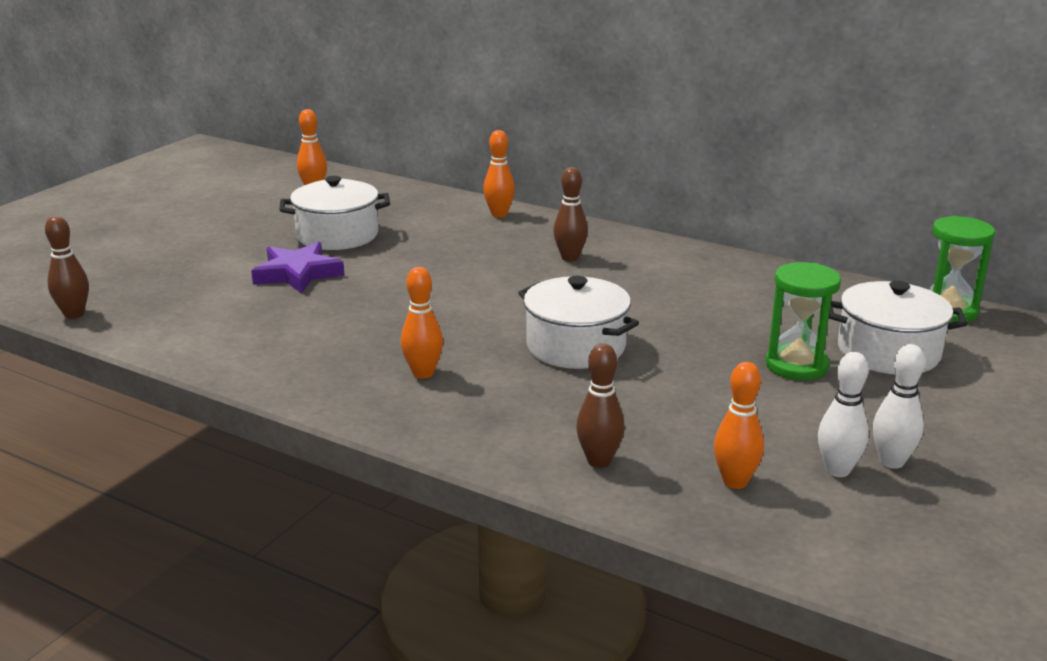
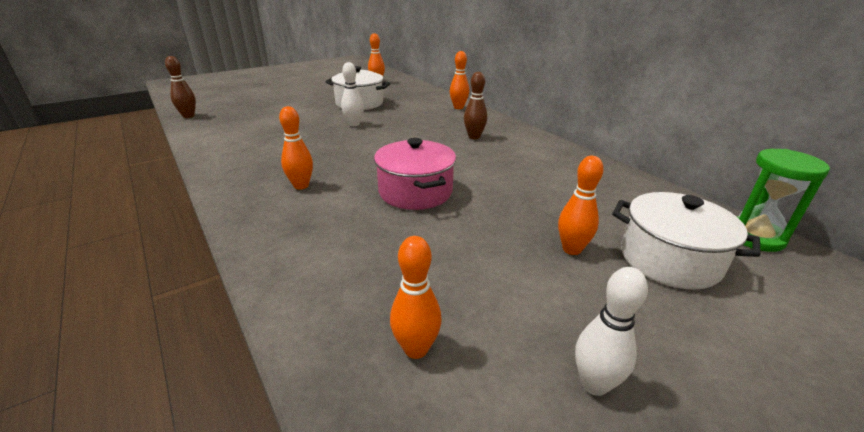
camera: 25 degrees right, 5 degrees up
(298, 274) = (314, 117): purple star -> none
(576, 346) = (415, 192): white pot -> pink pot
(599, 461) = (329, 287): brown bowling pin -> none
(796, 365) = (571, 249): green hourglass -> orange bowling pin
(837, 470) = (526, 373): white bowling pin -> white bowling pin (354, 124)

